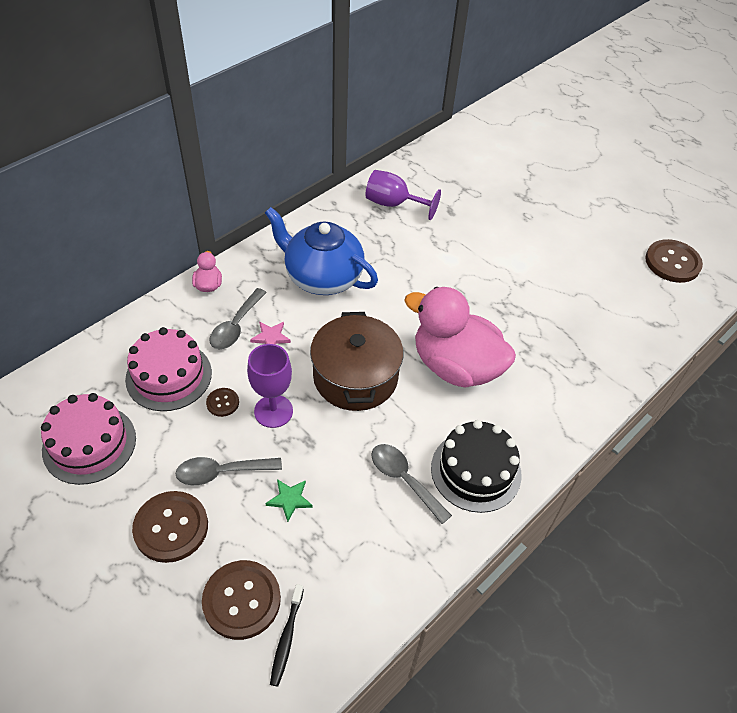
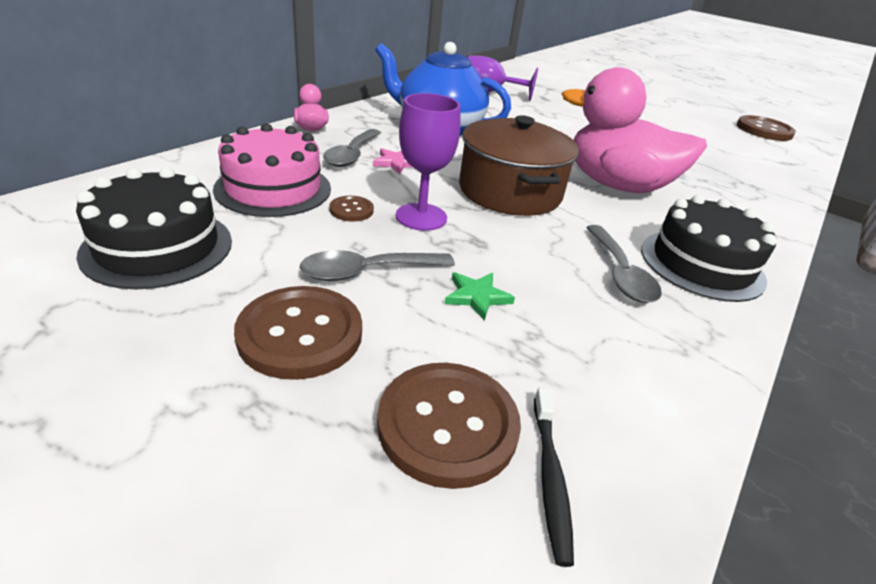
camera: 10 degrees left, 15 degrees down
(89, 444) = (158, 247): pink cake -> black cake
(404, 479) = (620, 273): grey spoon -> grey spoon turned 135 degrees counterclockwise

